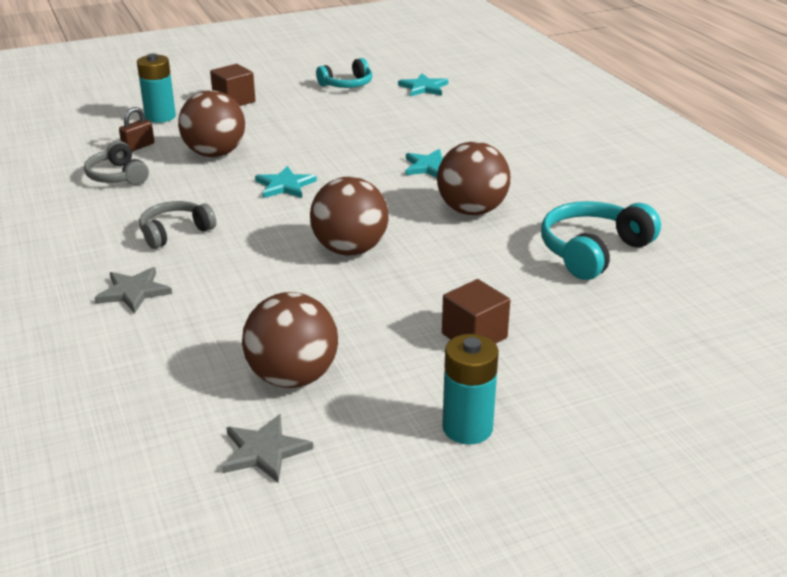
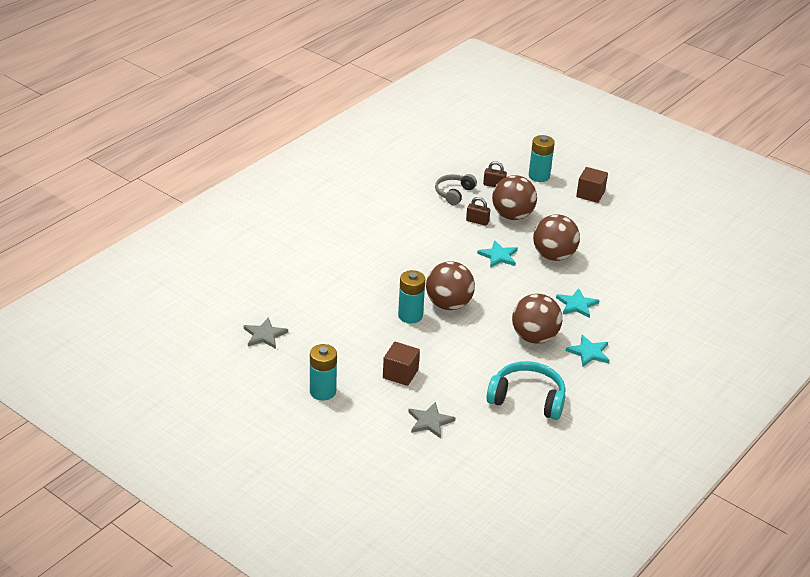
camera: 60 degrees right, 5 degrees up
(133, 292) = (350, 248): grey star -> grey star (430, 421)
(175, 232) = (414, 238): grey headphones -> none
(197, 178) = (477, 221): none -> brown padlock
(292, 377) = (321, 325): brown ball -> brown ball (553, 256)
(346, 287) = (410, 316): none -> turquoise battery
(347, 84) = (666, 230): turquoise headphones -> none
(424, 87) = (698, 266): turquoise star -> turquoise star (589, 352)

